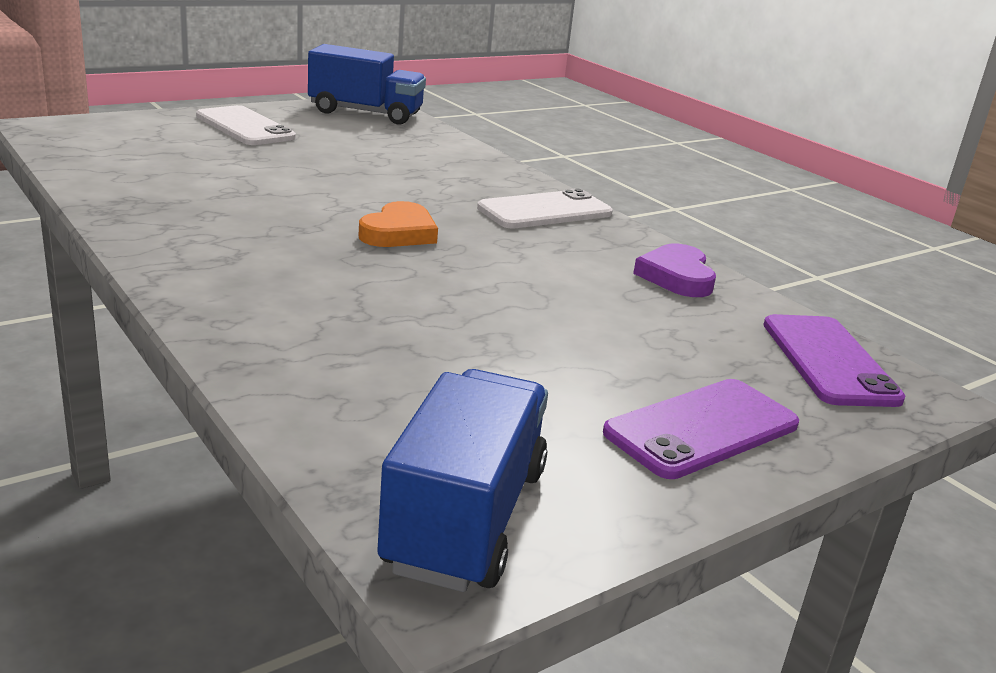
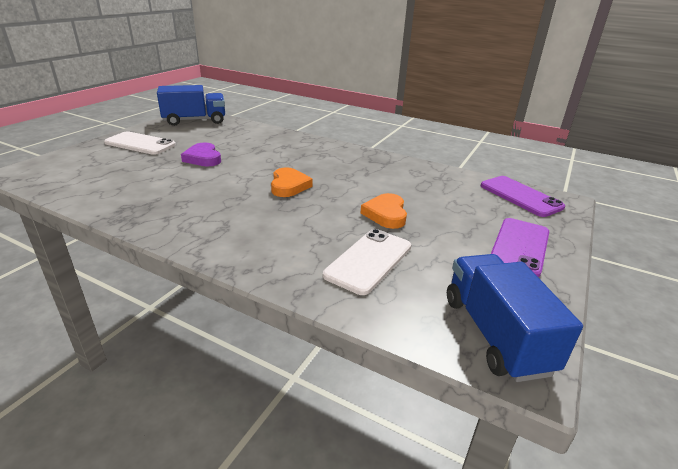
camera: 25 degrees left, 5 degrees up
(511, 312) = (386, 214): none -> orange heart
(545, 211) = (337, 154): white phone -> white phone (369, 261)
(676, 277) = (425, 173): purple heart -> purple heart (203, 158)

